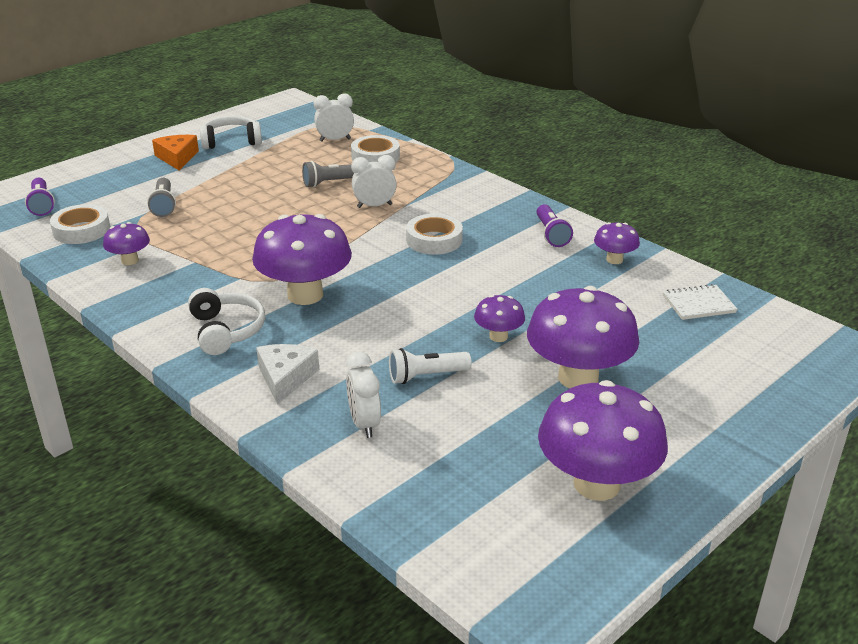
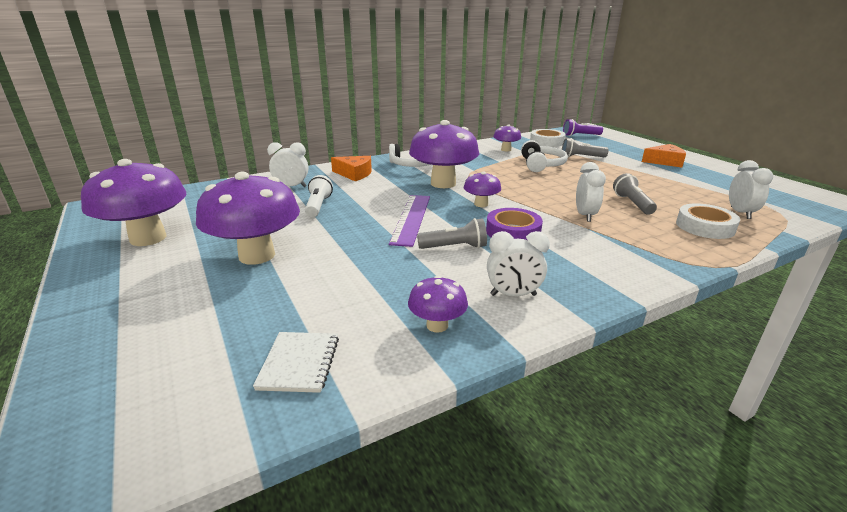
camera: 105 degrees right, 5 degrees down
(231, 141) = (708, 177): white headphones -> white headphones (541, 165)
(285, 378) = (354, 174): white cheese -> orange cheese
(432, 300) = (411, 218): none -> purple ruler
(434, 240) = (513, 231): white tape -> purple tape
(486, 266) = (454, 247): none -> grey flashlight
(498, 336) = (341, 235): purple mushroom -> purple mushroom (481, 204)
(551, 234) = (513, 295): purple flashlight -> white clock

